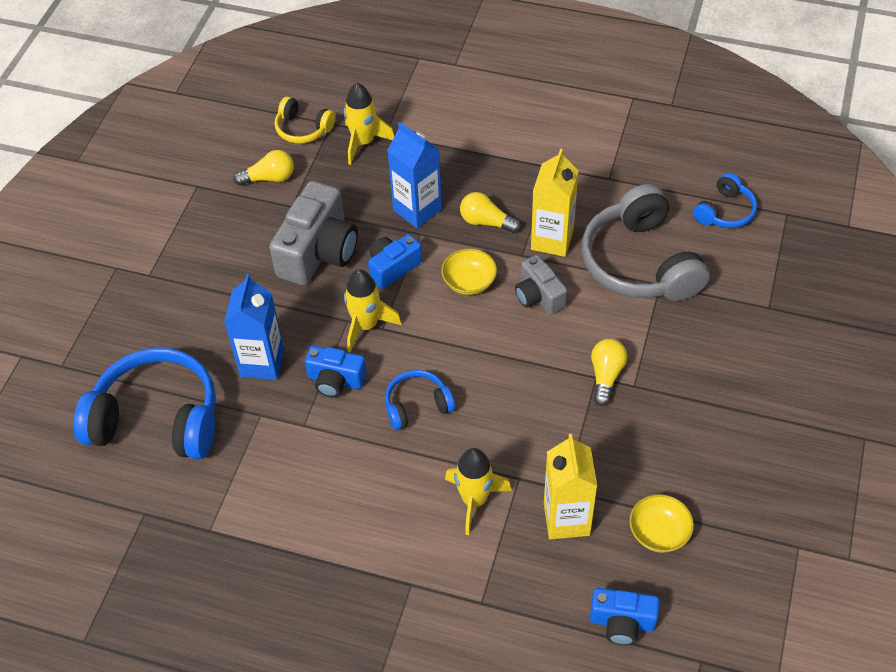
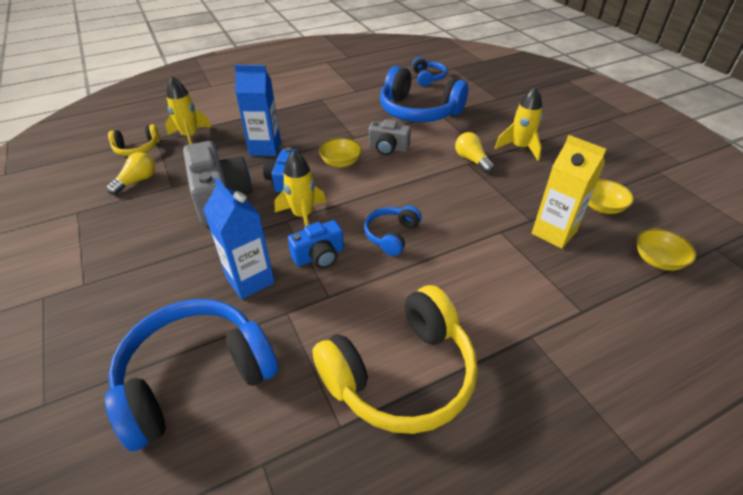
camera: 45 degrees left, 10 degrees down
(285, 530) = (401, 374): none -> yellow headphones
(474, 500) = (495, 259): yellow rocket -> yellow rocket (520, 148)
(486, 222) = (315, 134): yellow light bulb -> none
(552, 240) = (362, 124): yellow carton -> none
(622, 622) = (657, 260): blue camera -> yellow bowl
(640, 263) = (418, 111): grey headphones -> blue headphones

